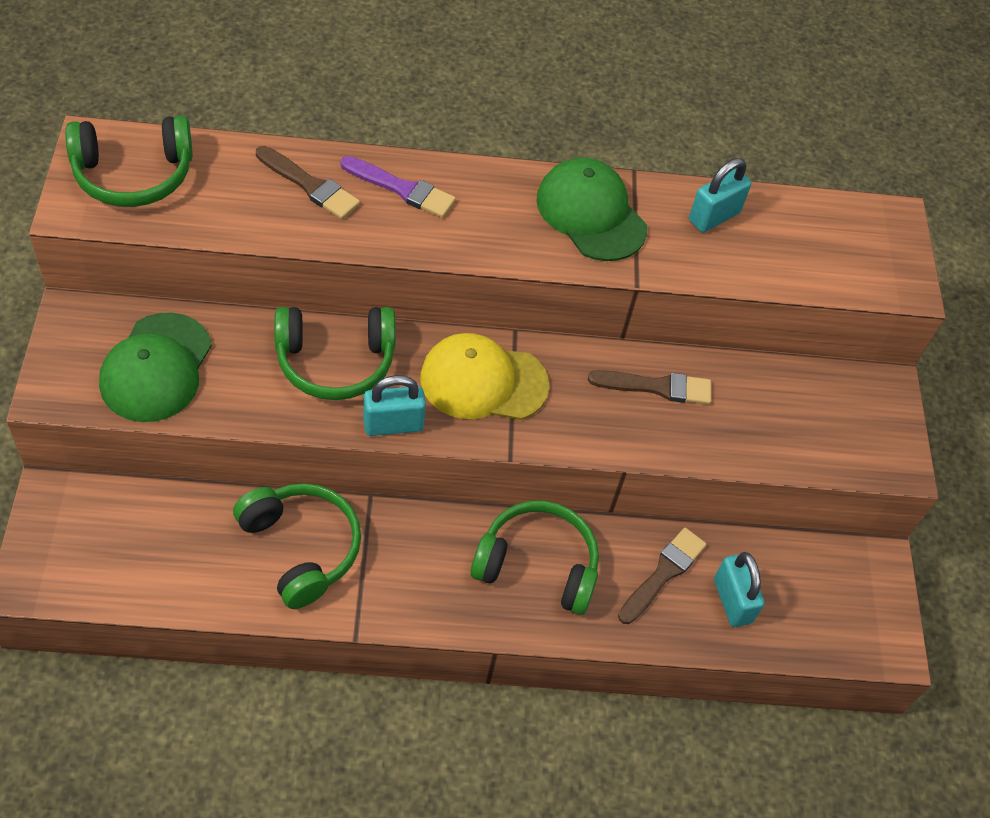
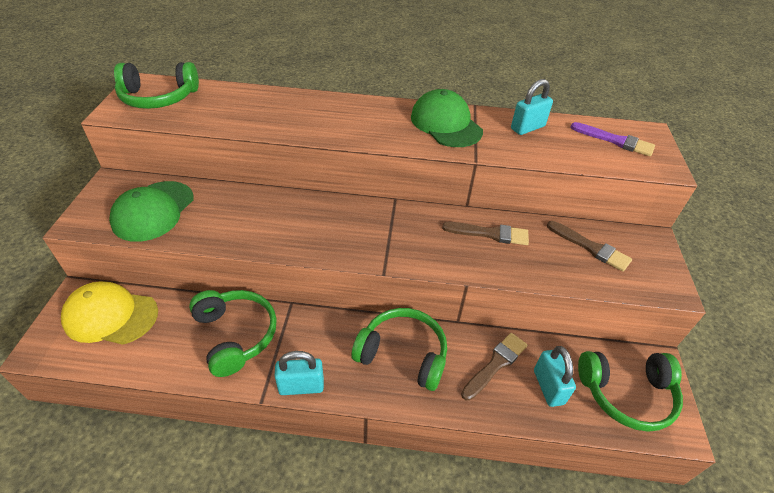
camera: 10 degrees right, 10 degrees down
(309, 185) = (266, 105): brown brush -> brown brush (590, 247)
(335, 361) = (272, 211): green headphones -> green headphones (626, 394)
(393, 424) = (304, 249): turquoise padlock -> turquoise padlock (301, 386)
(401, 189) = (324, 109): purple brush -> purple brush (615, 141)
(483, 381) = (370, 226): yellow cap -> yellow cap (111, 316)

